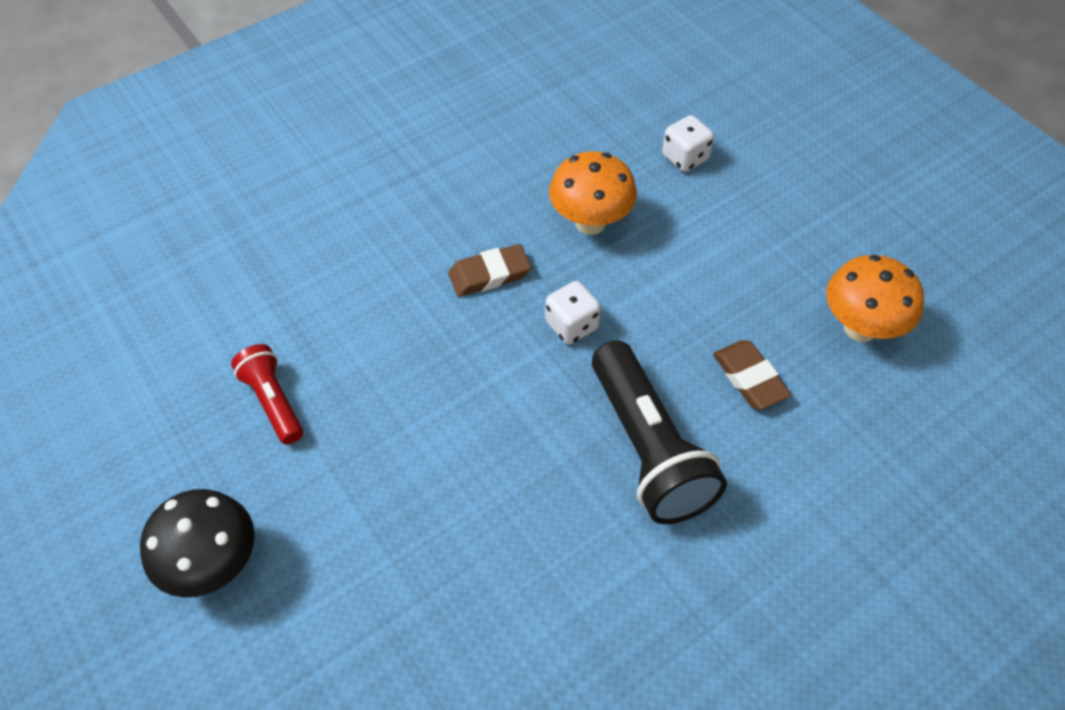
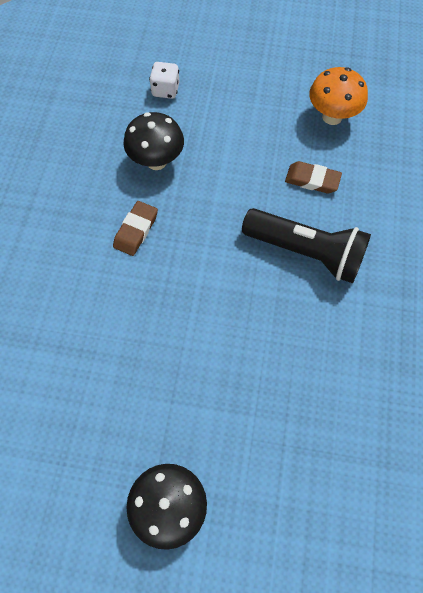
camera: 45 degrees left, 10 degrees up
(273, 401) = (99, 397): red flashlight -> none
(571, 325) = (206, 222): white dice -> none
(590, 223) = (156, 161): orange mushroom -> black mushroom

